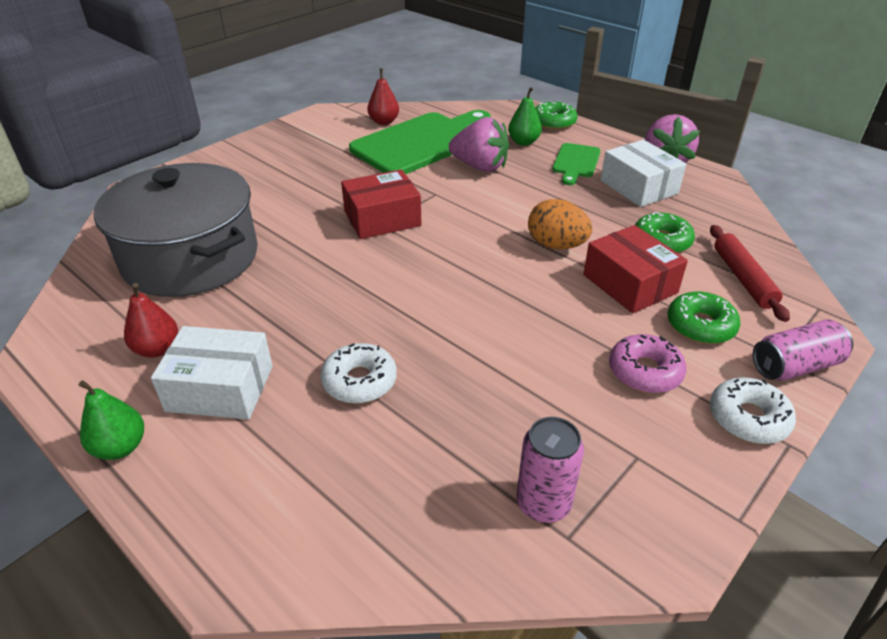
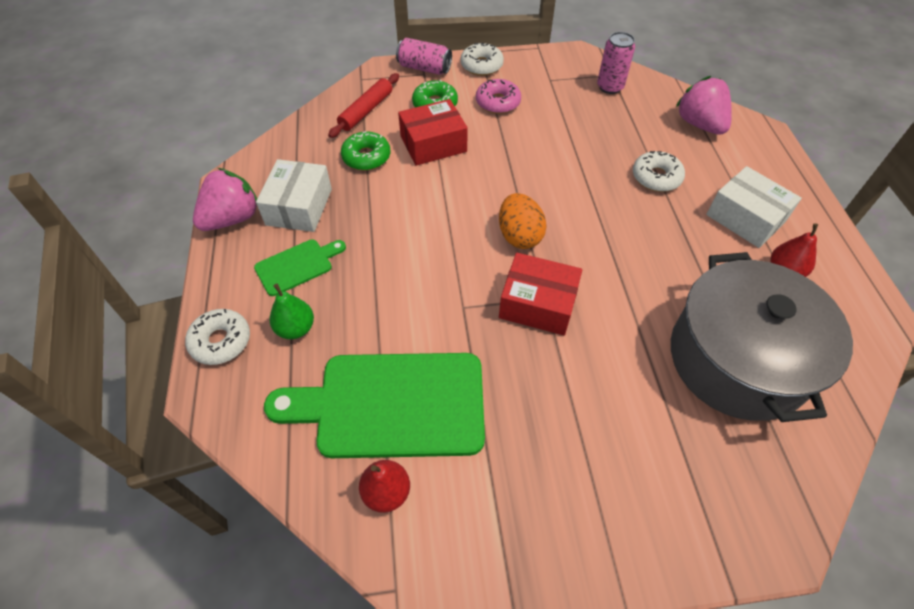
camera: 140 degrees left, 15 degrees up
(120, 447) = (815, 213): green pear -> none
(480, 167) = (383, 318): pink strawberry -> pink strawberry (699, 124)
(553, 122) = (221, 341): green donut -> white donut
(556, 245) = (437, 195): orange egg -> orange egg (519, 236)
(629, 284) = (433, 144): red box -> red box turned 60 degrees clockwise

